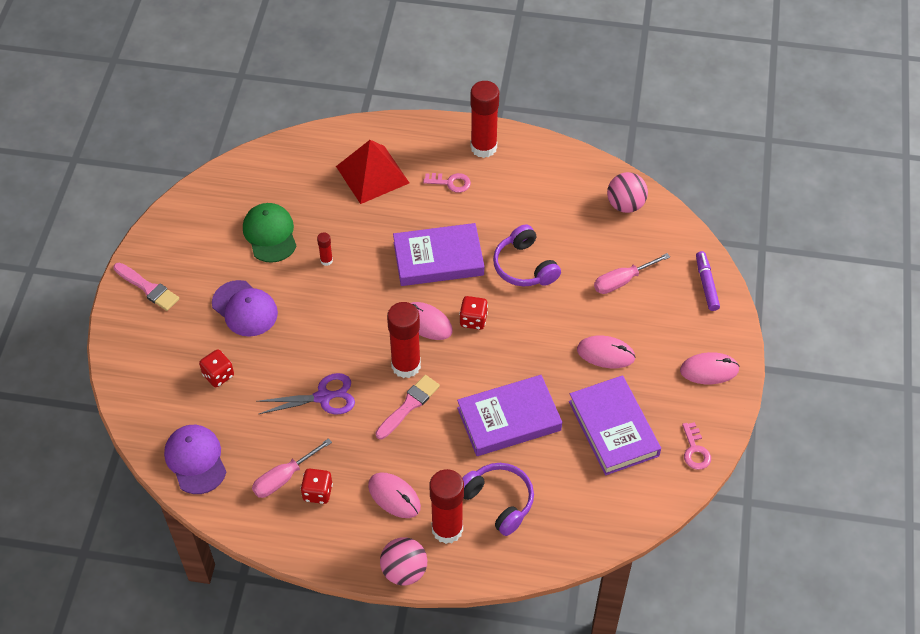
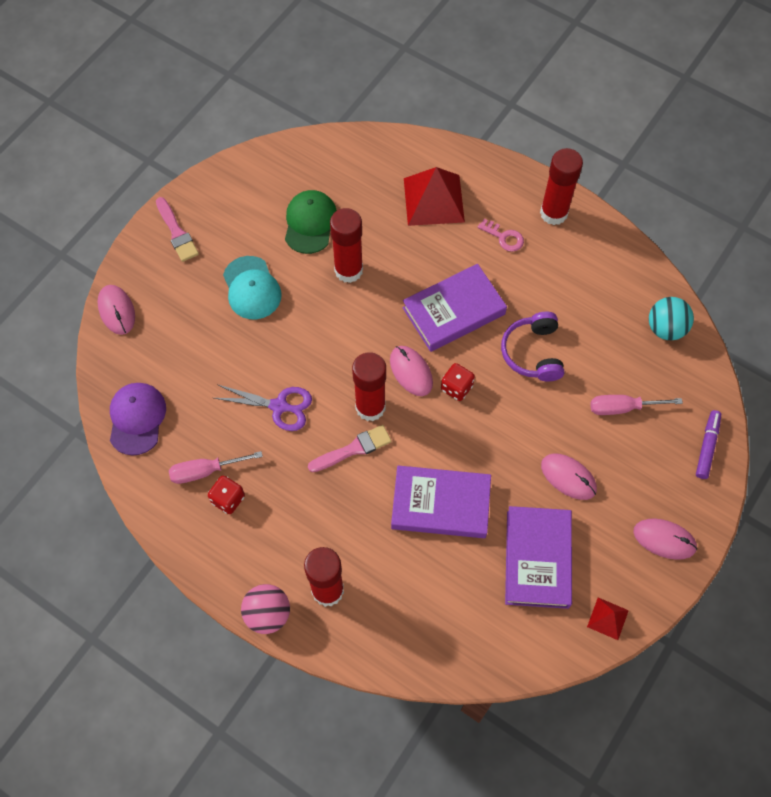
camera: 25 degrees right, 10 degrees up
(218, 375) = (196, 344): red dice -> none
(245, 309) = (252, 288): purple cap -> turquoise cap
(326, 260) = (348, 270): red glue stick -> red glue stick, size x2.25
(394, 496) = (295, 535): pink mouse -> pink mouse (116, 310)
(438, 259) = (454, 311): purple book -> purple book turned 45 degrees counterclockwise
(498, 501) = (389, 584): purple headphones -> none
(625, 205) = (665, 328): pink ball -> turquoise ball
(695, 450) = (607, 618): pink key -> red pyramid

